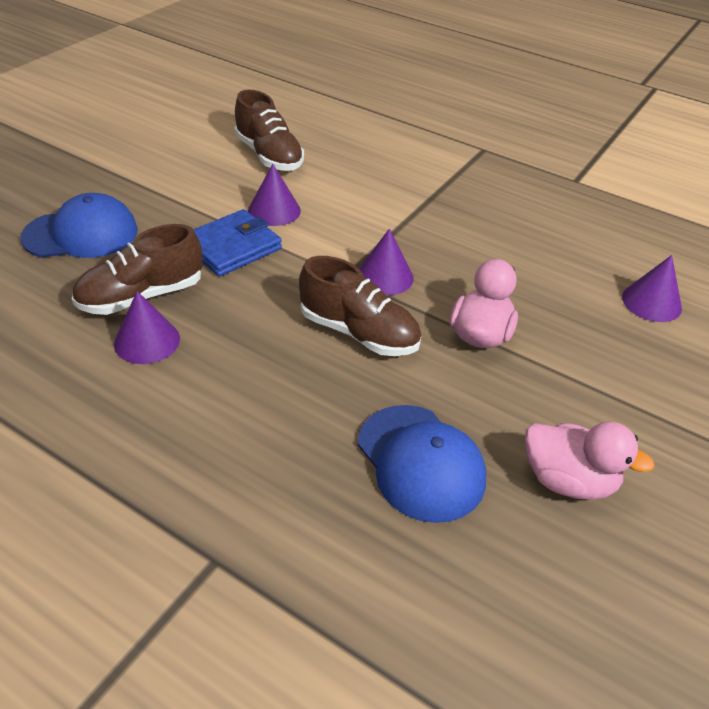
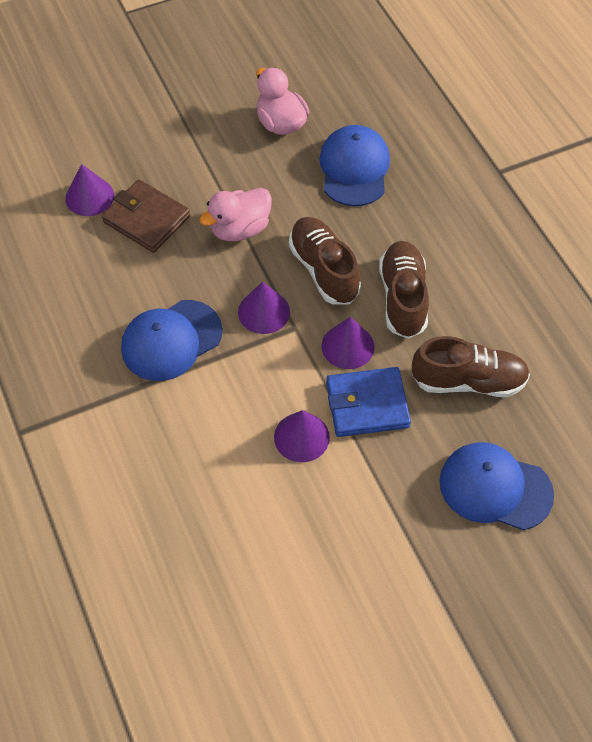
camera: 145 degrees left, 15 degrees up
(147, 341) = (481, 333): purple cone -> purple cone (348, 346)
(269, 156) = (251, 532): brown shoe -> brown shoe (403, 298)
(442, 229) = (171, 340): none -> blue cap
(576, 305) = (146, 219): none -> brown wallet

